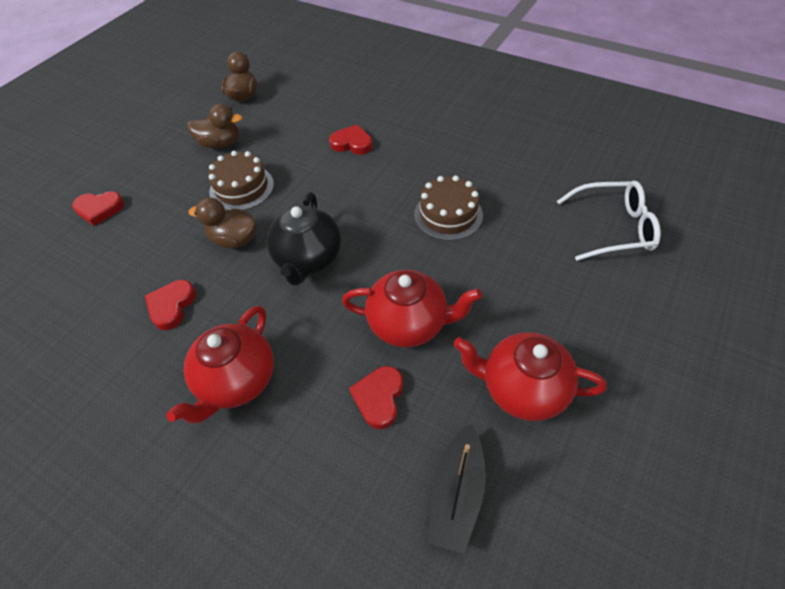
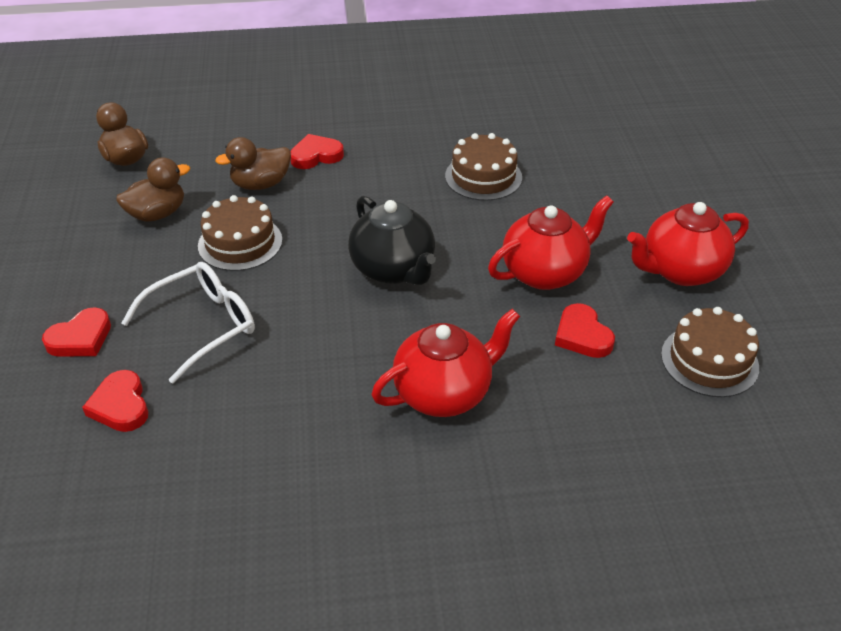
camera: 40 degrees left, 10 degrees down
(171, 306) = (297, 374): red heart -> red heart (120, 405)
(234, 240) = (292, 289): brown duck -> brown duck (261, 184)
(237, 381) = (444, 393): red teapot -> red teapot turned 105 degrees counterclockwise
(457, 493) = (709, 360): black boat -> brown cake
(613, 228) = (628, 130): white glasses -> white glasses (203, 325)

